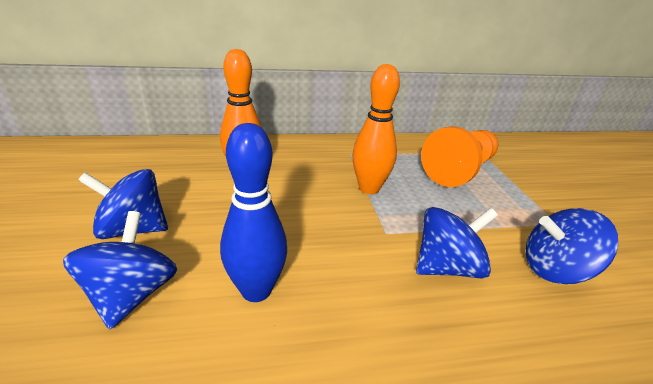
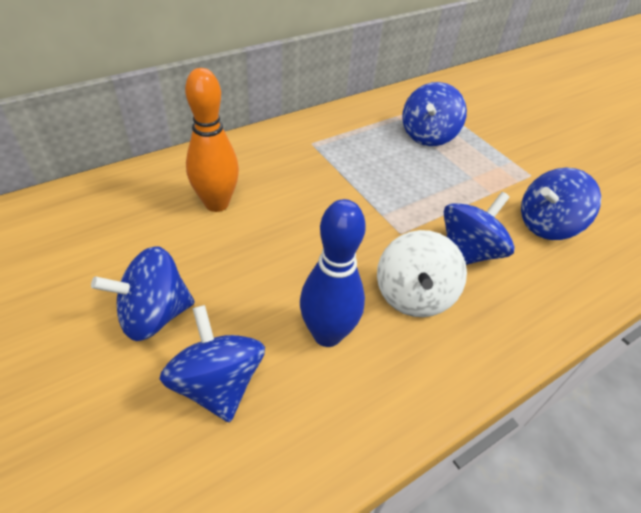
camera: 25 degrees left, 15 degrees up
(364, 286) = (413, 295): none -> white spinning top
(369, 188) = (357, 185): orange bowling pin -> none
(460, 170) = (428, 135): orange pawn -> blue spinning top

